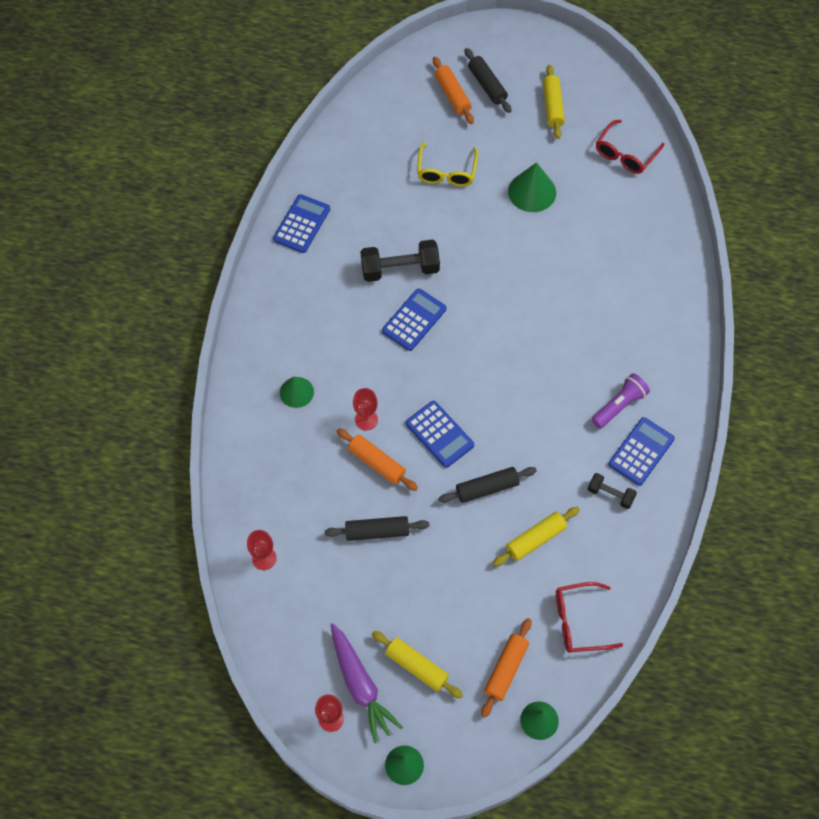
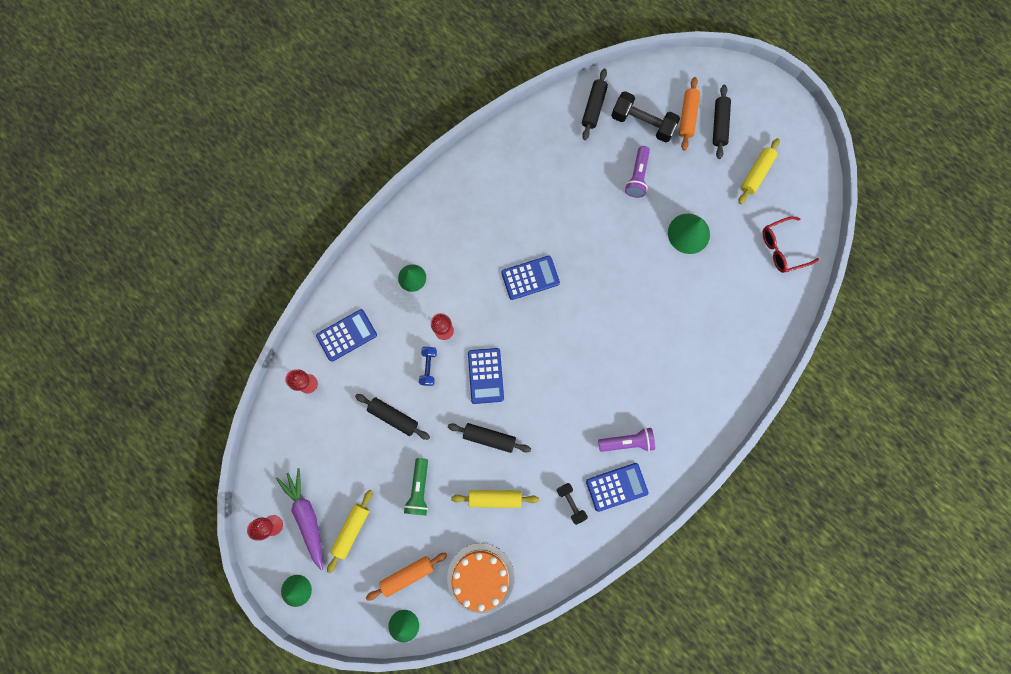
camera: 35 degrees right, 15 degrees up
(301, 224) = (504, 151): blue calculator -> blue calculator (346, 335)
(358, 137) = (593, 107): none -> black rolling pin
(360, 685) = (307, 516): purple carrot -> purple carrot turned 150 degrees clockwise
(377, 463) = (428, 367): orange rolling pin -> blue dumbbell
(400, 269) = (548, 232): black dumbbell -> black dumbbell (642, 123)
(416, 666) = (351, 530): yellow rolling pin -> yellow rolling pin turned 45 degrees clockwise
(446, 172) = (637, 176): yellow glasses -> purple flashlight
(455, 581) = (419, 489): none -> green flashlight
(579, 621) = (480, 577): red glasses -> orange cake

